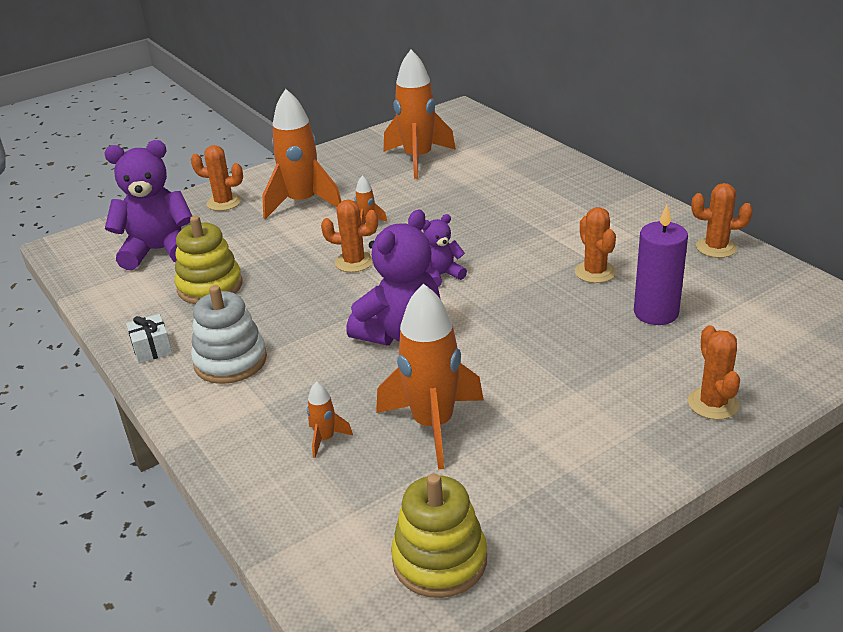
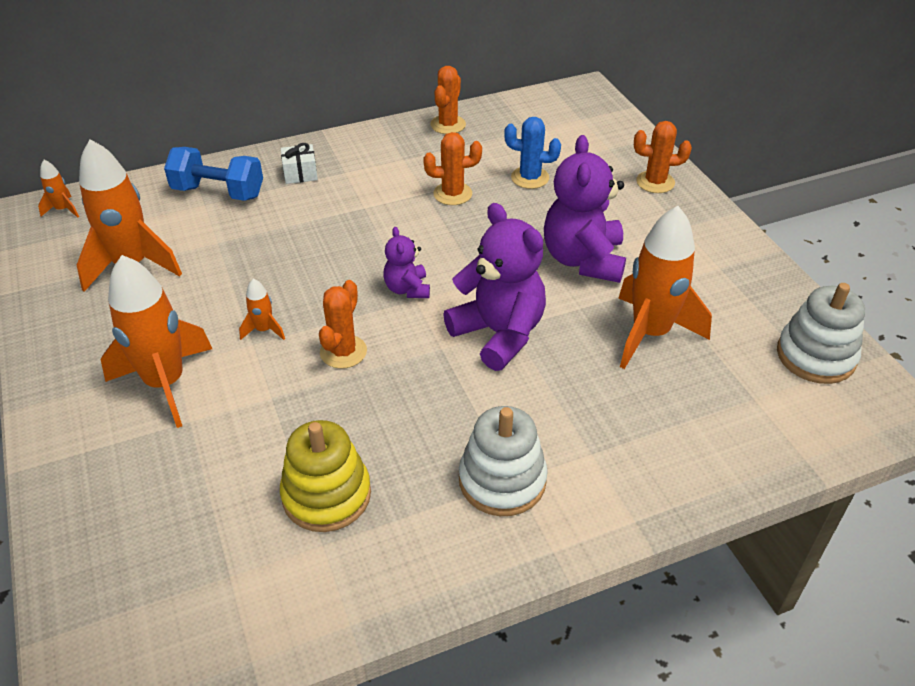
camera: 80 degrees left, 10 degrees up
(152, 349) = (447, 562): white gift -> white gift (300, 173)
(158, 251) = (193, 556): purple teddy bear -> purple teddy bear (583, 260)
(224, 202) = (98, 470): orange cactus -> none
(325, 439) = (656, 410): orange rocket -> orange rocket (63, 210)
(439, 560) = (815, 356): yellow stacking toy -> white stacking toy
(524, 166) = (218, 192): none -> blue dumbbell
(656, 313) = (530, 178): purple candle -> blue cactus

